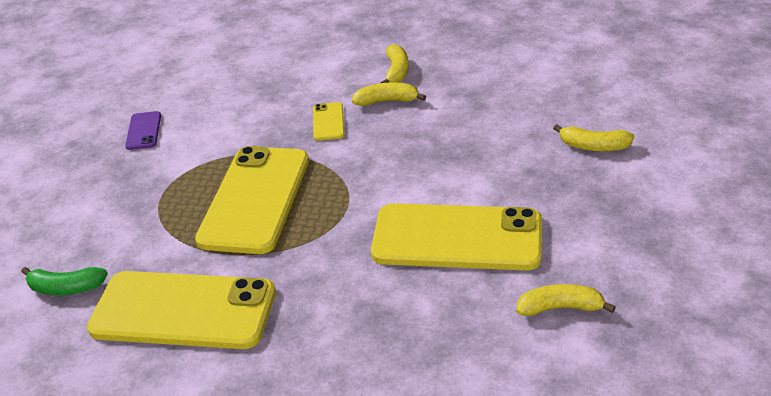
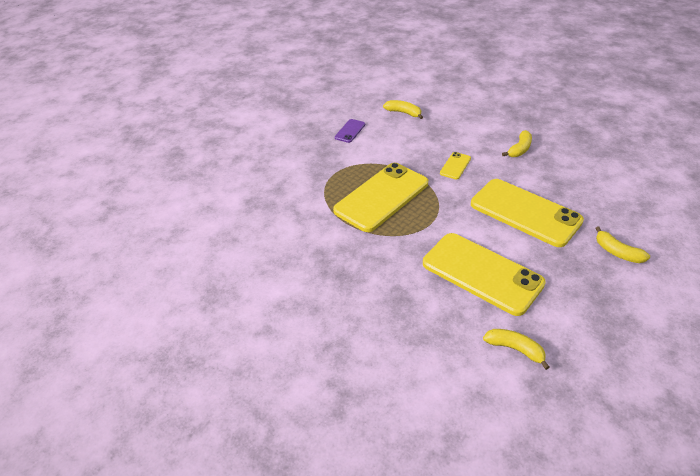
camera: 30 degrees right, 5 degrees up
(66, 288) = (255, 205): green banana -> none
(183, 311) = (302, 245): yellow phone -> yellow phone (525, 212)
(387, 101) = (500, 166): yellow banana -> yellow banana (404, 113)

